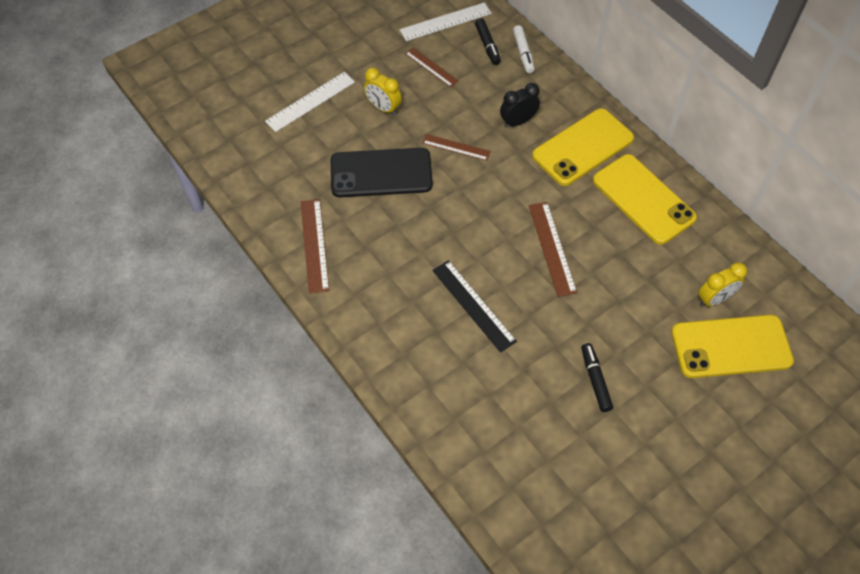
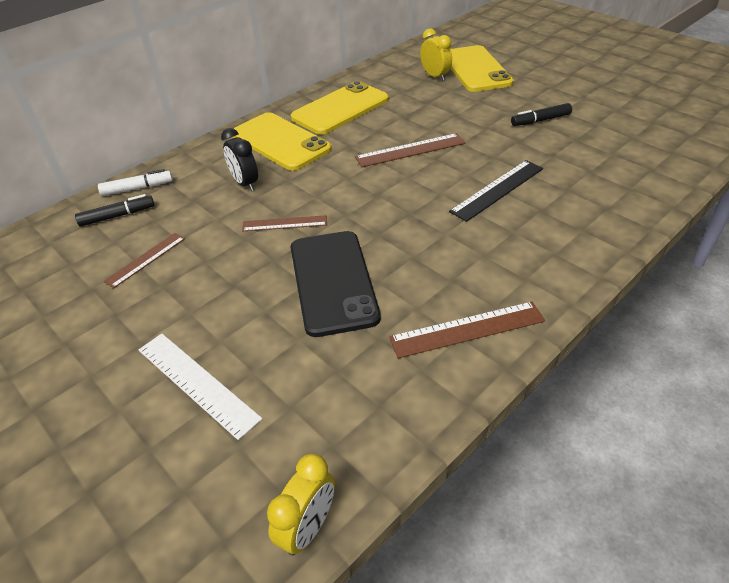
camera: 95 degrees left, 15 degrees down
(383, 108) = (217, 296): yellow clock -> yellow clock (308, 527)
(445, 22) = (62, 256): white ruler -> none
(456, 147) = (285, 223): brown ruler -> brown ruler turned 75 degrees clockwise

